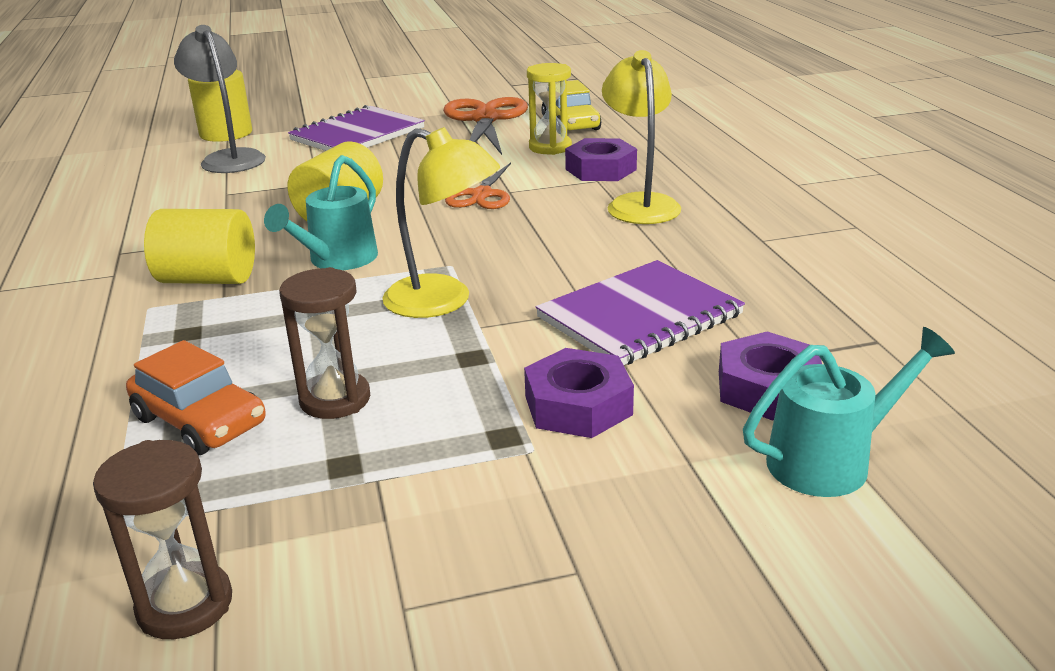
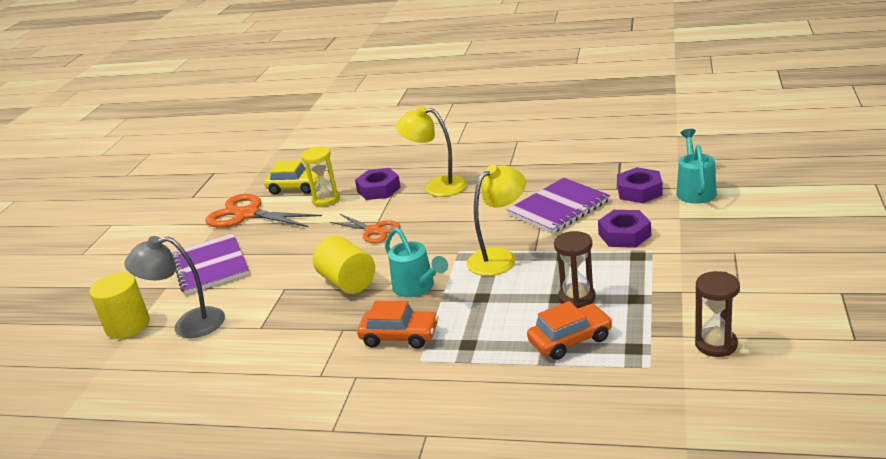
camera: 60 degrees left, 0 degrees up
(208, 279) = (400, 336): yellow cylinder -> orange car
(639, 316) = (559, 208): purple notebook -> purple notebook turned 60 degrees clockwise

